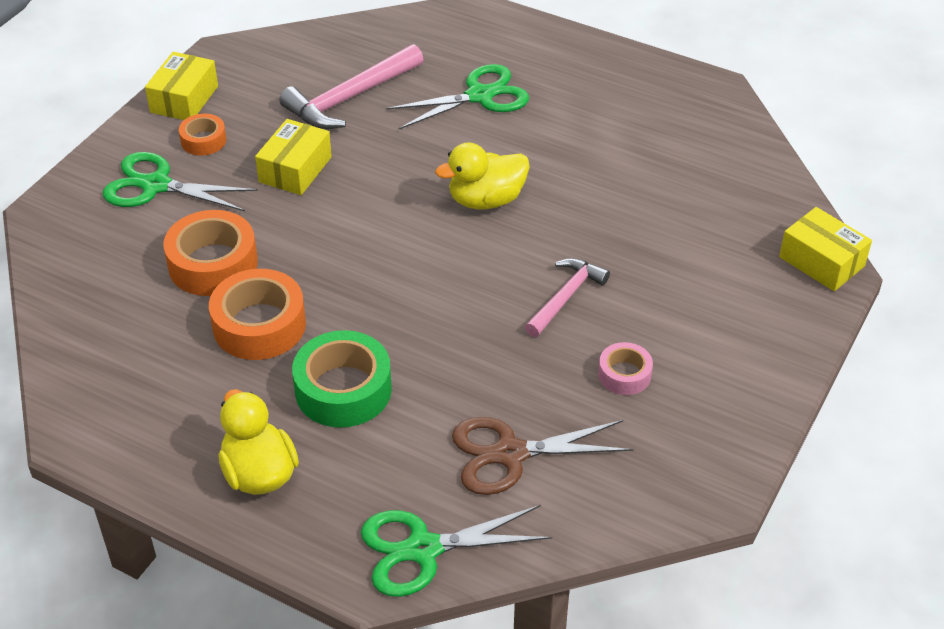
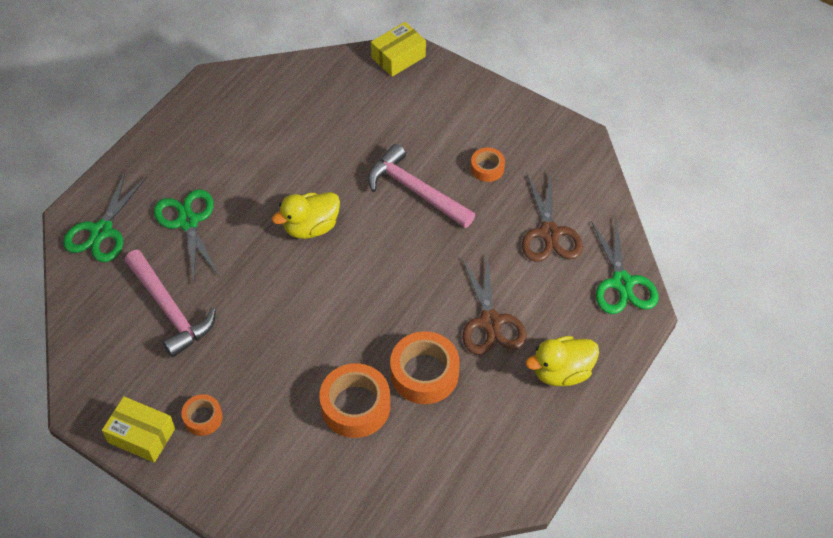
camera: 85 degrees left, 10 degrees up
(156, 185) = (255, 452): green scissors -> green scissors (102, 231)
(295, 169) = (253, 350): yellow box -> none
(343, 390) = (490, 322): green tape -> brown scissors
(486, 200) = (311, 227): yellow duck -> yellow duck turned 75 degrees clockwise
(565, 297) = (416, 191): pink hammer -> pink hammer, size x1.56
(624, 375) = (487, 168): pink tape -> orange tape

